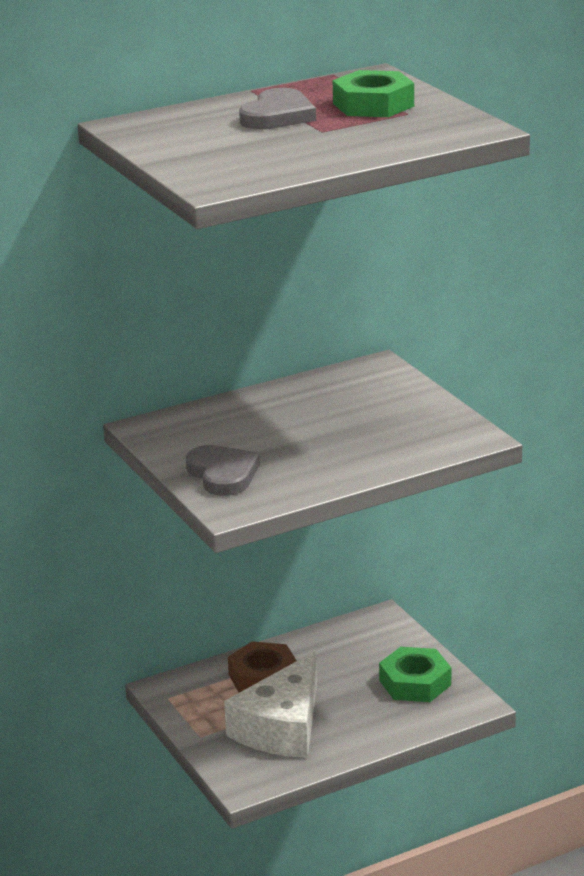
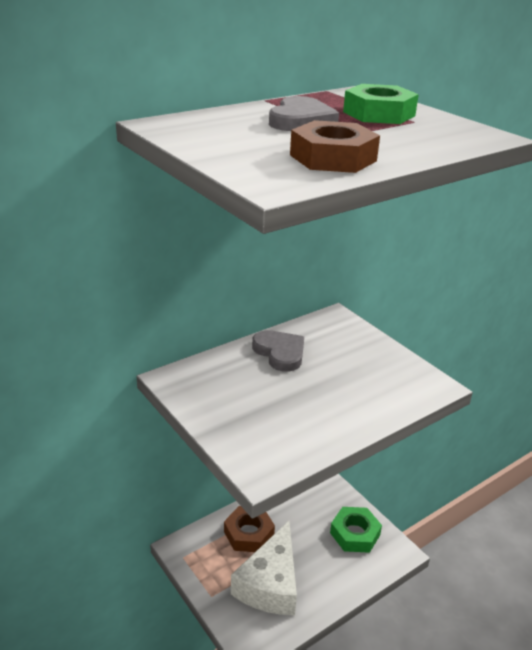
camera: 10 degrees left, 5 degrees up
(223, 474) = (245, 430): grey heart -> grey heart (280, 353)
(286, 158) = (333, 158): none -> brown nut

